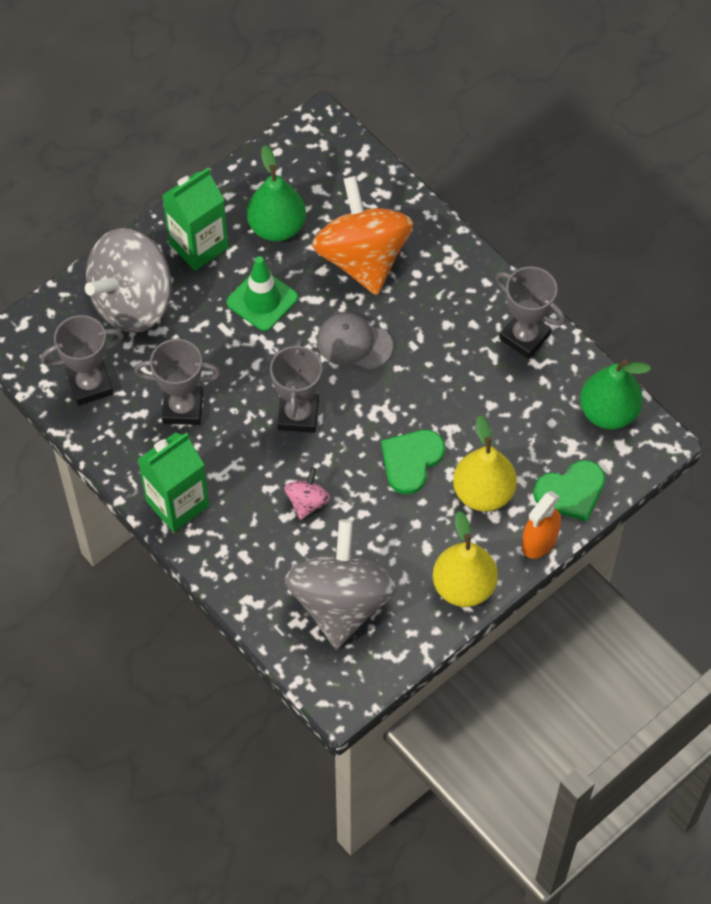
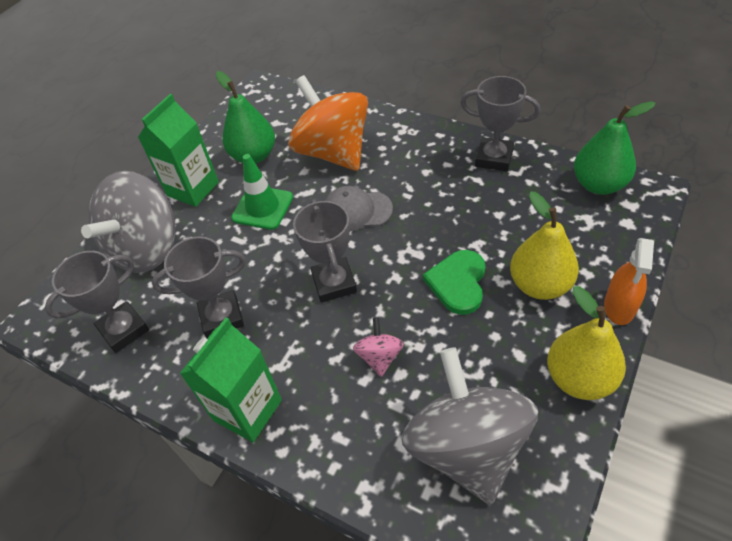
camera: 15 degrees left, 10 degrees down
(571, 492) = (615, 254): green heart -> none

